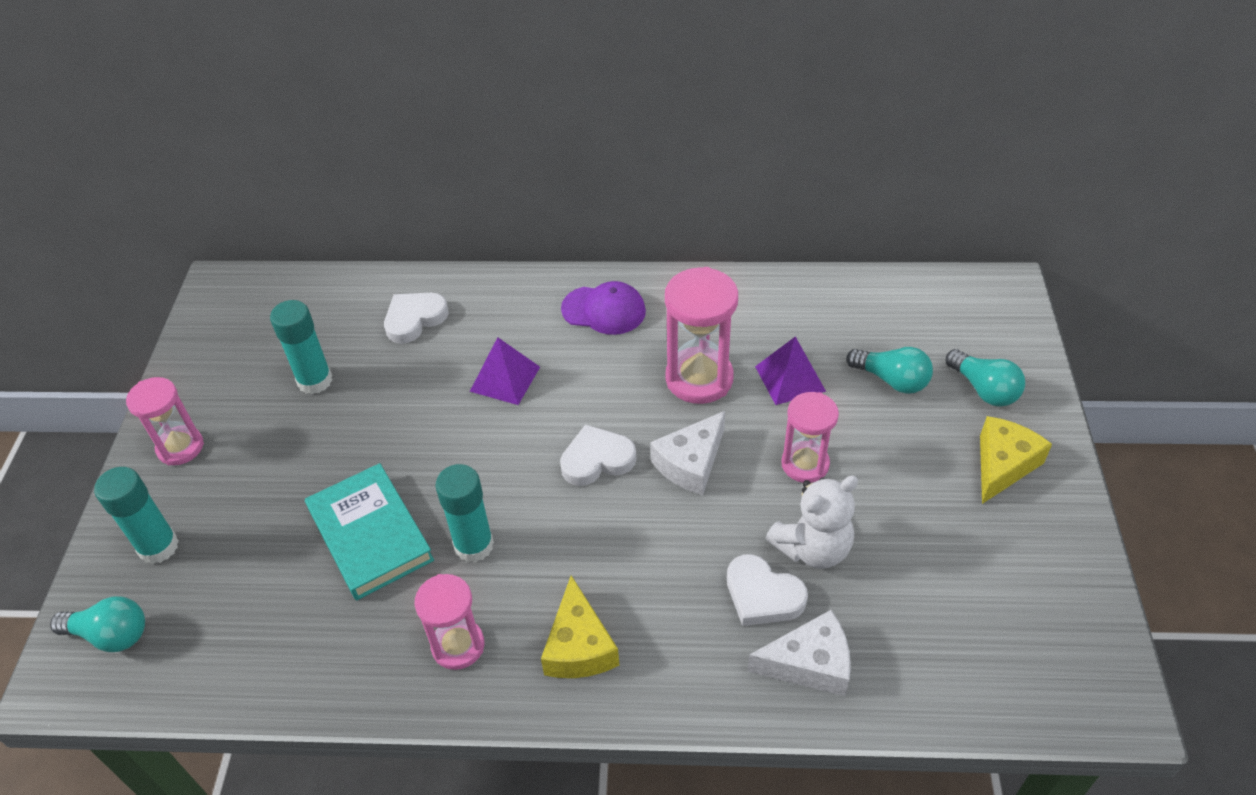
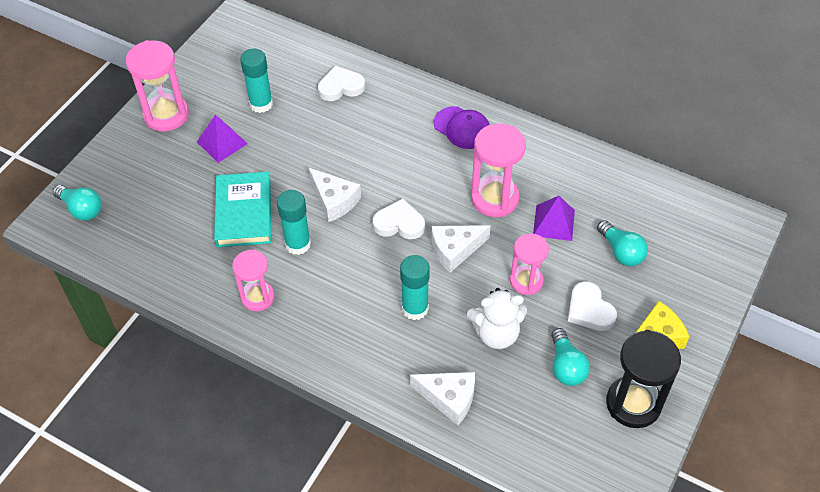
camera: 25 degrees right, 5 degrees up
(158, 547) = (128, 170): turquoise glue stick -> turquoise glue stick (415, 308)
(180, 447) = (166, 115): pink hourglass -> pink hourglass, size x1.53
(491, 466) = (334, 201): none -> white cheese
(505, 379) = (373, 149): purple pyramid -> purple pyramid (222, 143)
(579, 646) = (323, 328): yellow cheese -> none
(762, 595) = (447, 347): white heart -> white heart (589, 310)
(983, 389) = (679, 284): turquoise light bulb -> turquoise light bulb (566, 366)
(1036, 559) = (633, 403): none -> black hourglass

